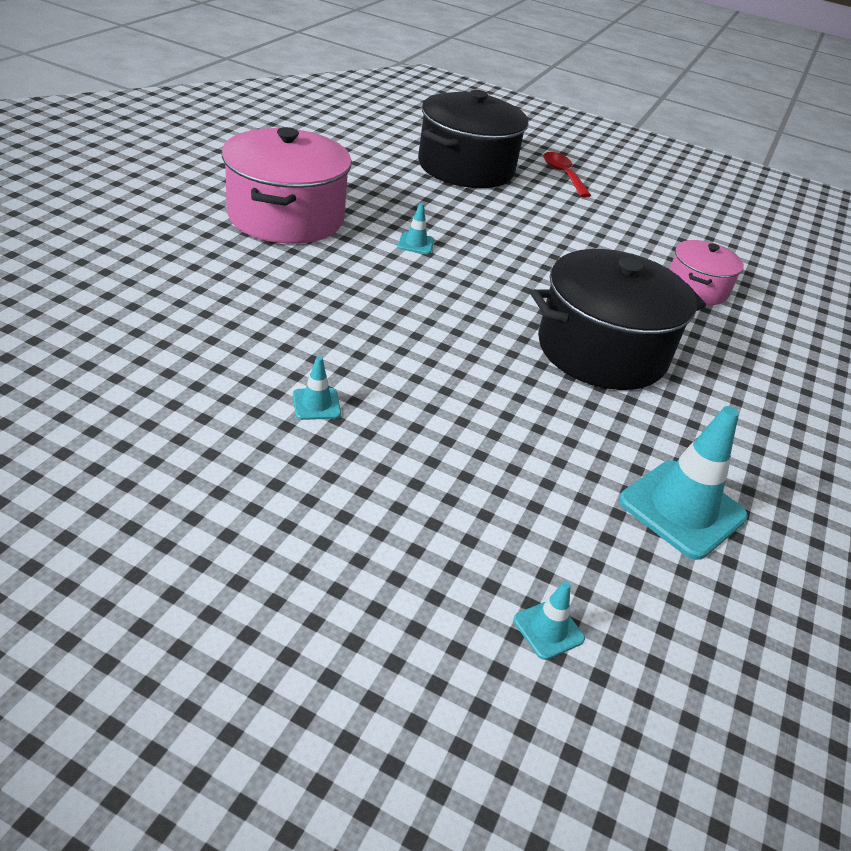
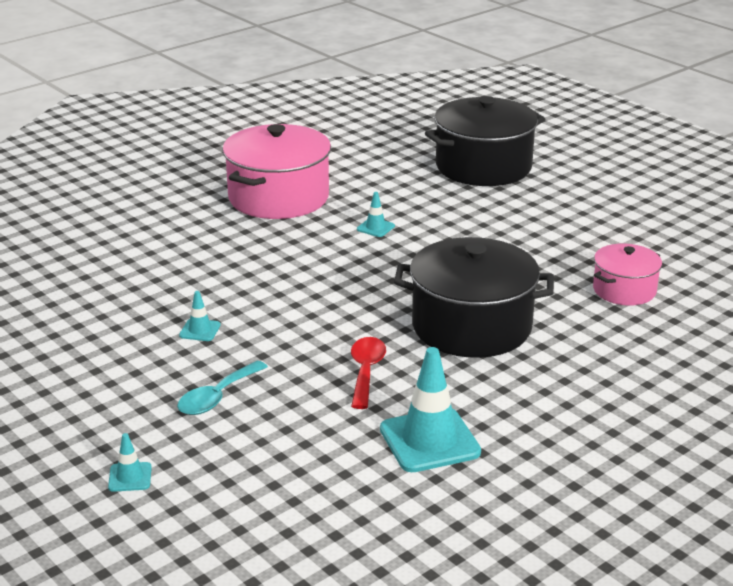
camera: 30 degrees right, 10 degrees down
(406, 500) = (217, 397): none -> turquoise spoon
(548, 629) = (254, 484): turquoise traffic cone -> turquoise traffic cone (130, 477)
(563, 175) = (583, 179): red spoon -> red spoon (366, 371)

